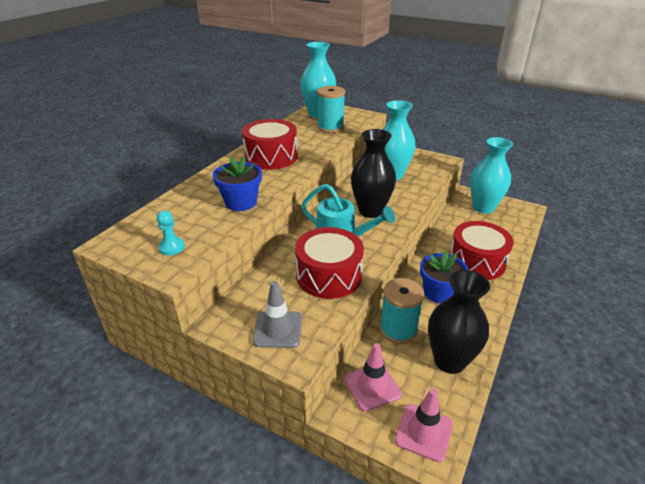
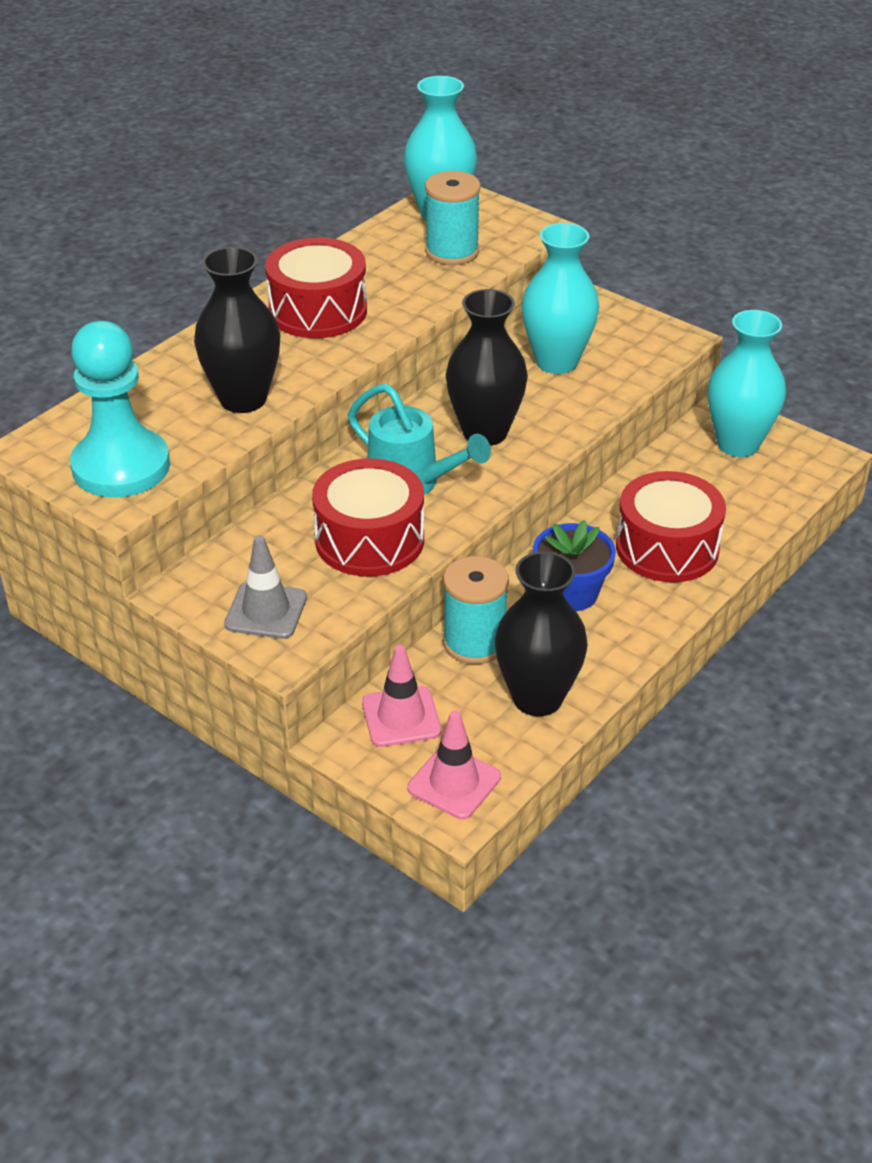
camera: 10 degrees right, 5 degrees up
(172, 247) = (121, 467): turquoise pawn -> turquoise pawn, size x2.46
(241, 202) = (243, 399): blue flower pot -> black vase

